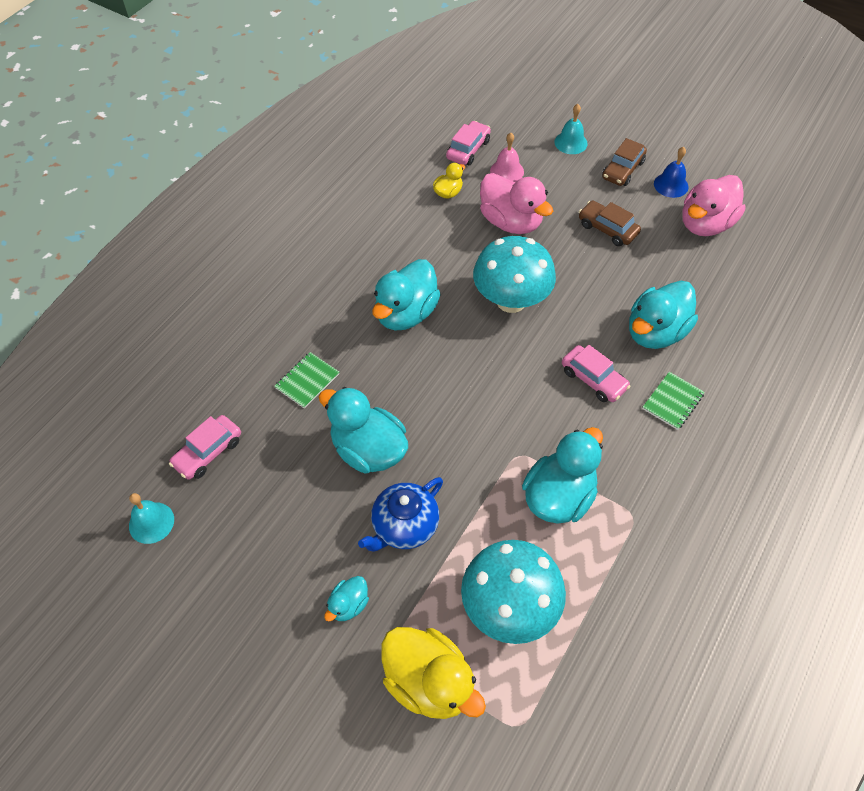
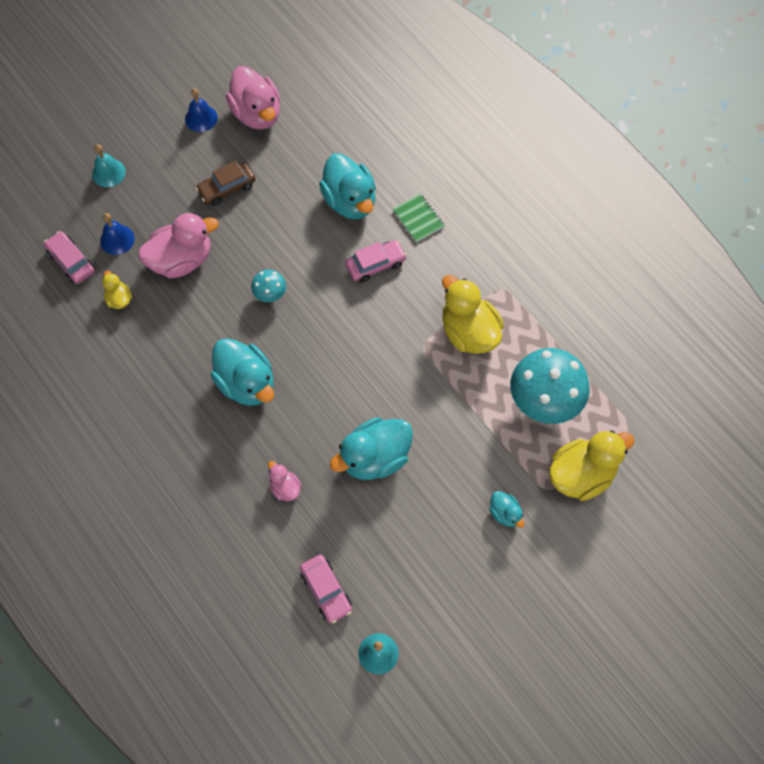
camera: 70 degrees left, 10 degrees up
(307, 381) = (285, 487): green notebook -> pink duck
(404, 526) = (454, 452): blue teapot -> none
(507, 171) = (117, 239): pink bell -> blue bell
(511, 300) = (270, 294): turquoise mushroom -> turquoise mushroom, size x0.47
(559, 496) = (469, 332): turquoise duck -> yellow duck
(622, 170) = (164, 146): brown car -> none

